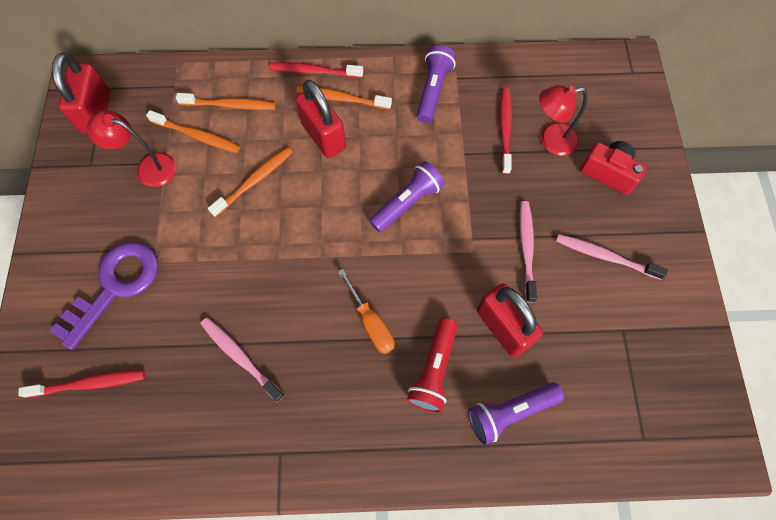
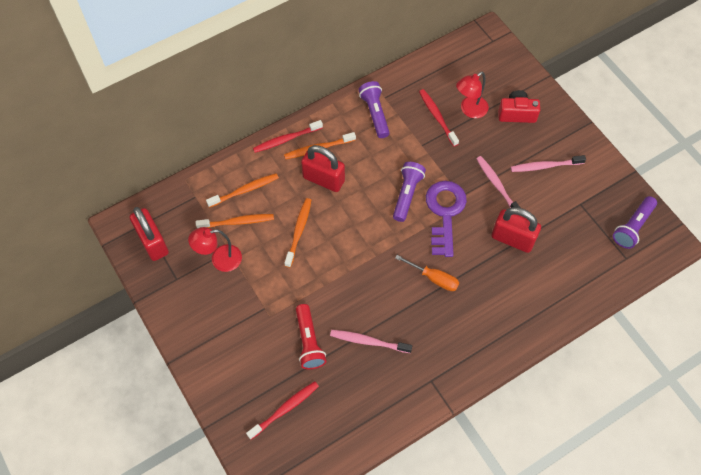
camera: 30 degrees left, 5 degrees down
(115, 286) = (256, 344): purple key -> purple key (445, 213)
(433, 370) = (488, 285): red flashlight -> red flashlight (309, 342)
(510, 412) = (546, 284): purple flashlight -> purple flashlight (632, 227)

